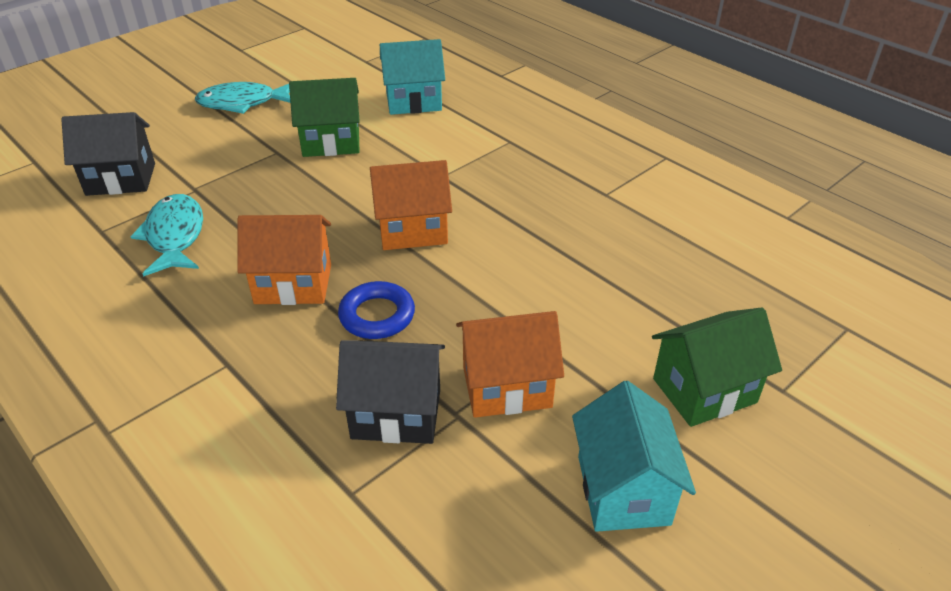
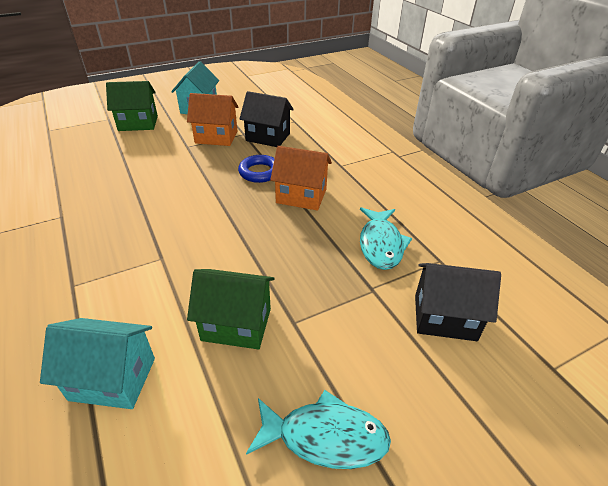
camera: 165 degrees left, 0 degrees up
(412, 230) = (213, 215): orange house -> none

